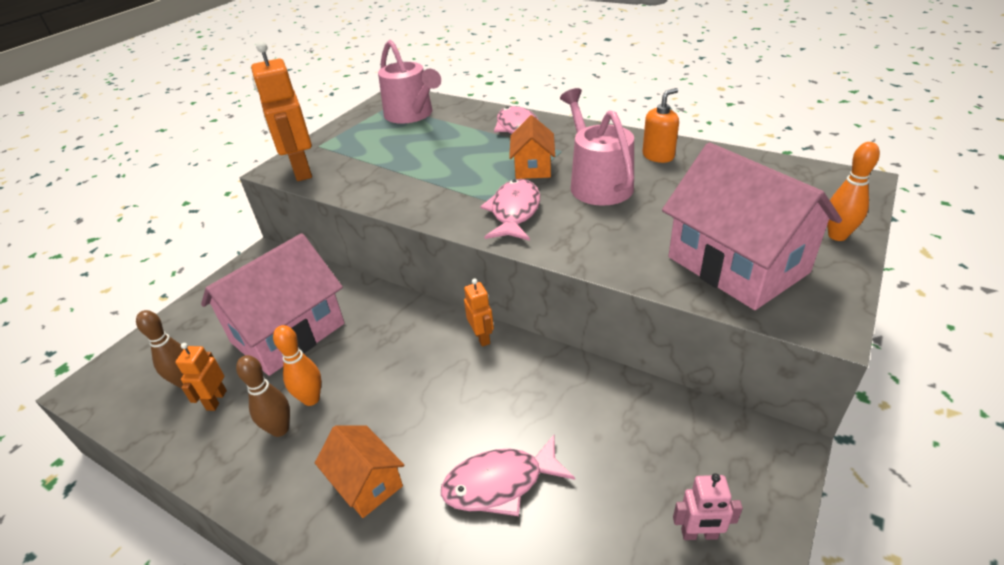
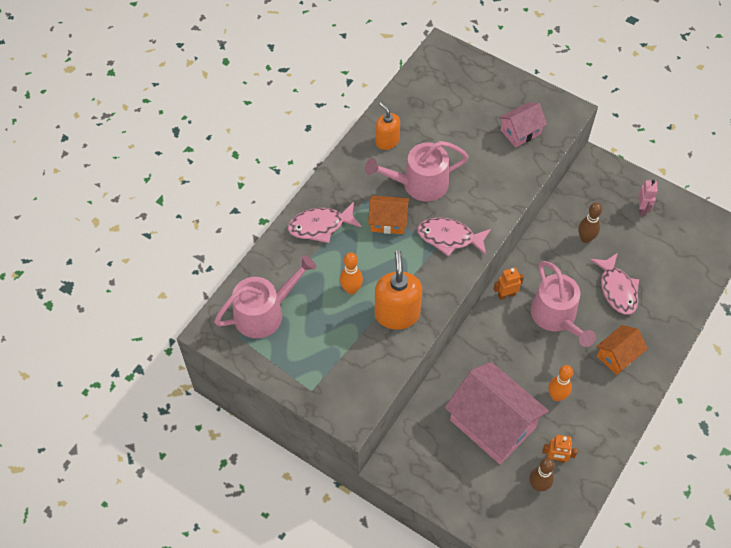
camera: 90 degrees left, 20 degrees up
(280, 429) = (580, 411): brown bowling pin -> brown bowling pin (585, 238)
(301, 171) = (358, 397): orange robot -> none
(401, 184) = (397, 314): none -> orange soap dispenser
(445, 395) = (556, 316): none -> pink watering can
(737, 265) = (520, 132): pink house -> pink house, size x0.52
(837, 236) = (498, 79): orange bowling pin -> orange bowling pin (351, 289)

